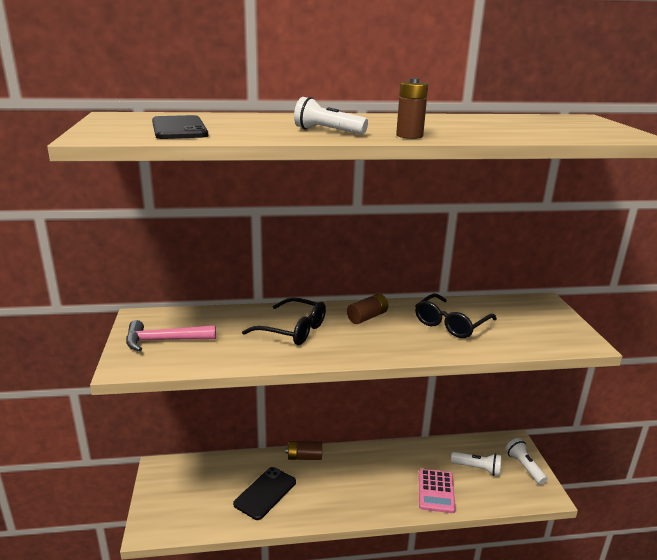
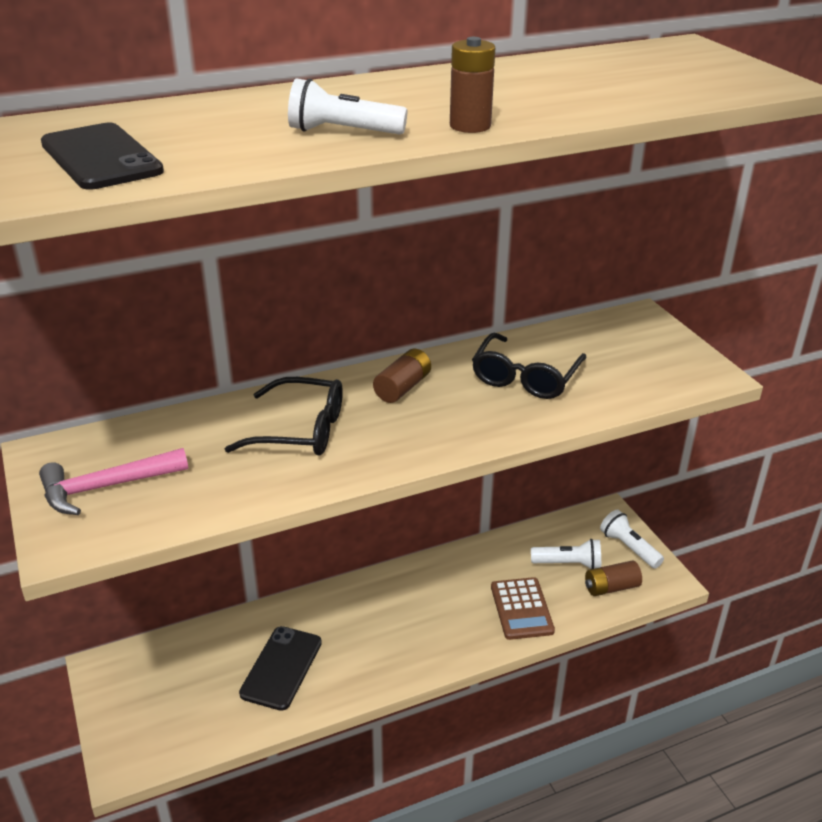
camera: 15 degrees left, 10 degrees up
(304, 457) = (321, 601): brown battery -> brown battery (611, 587)
(436, 491) = (521, 609): pink calculator -> brown calculator

